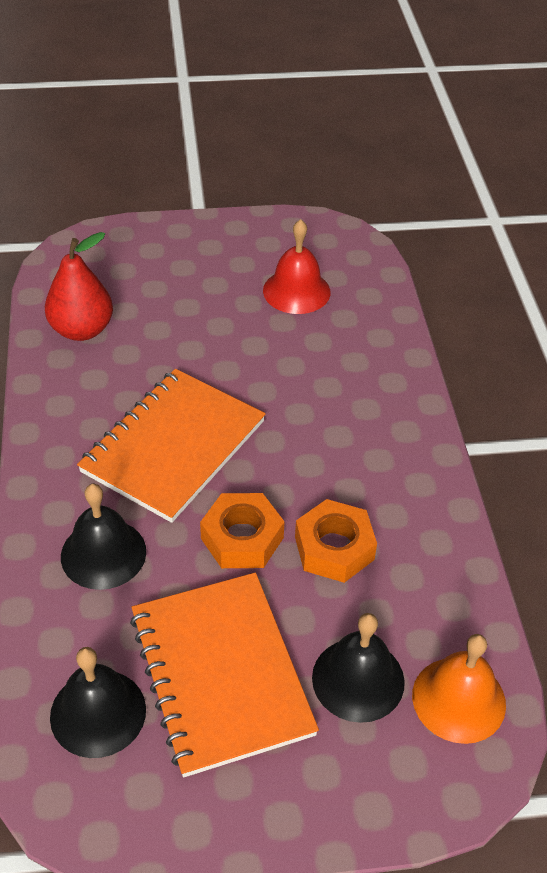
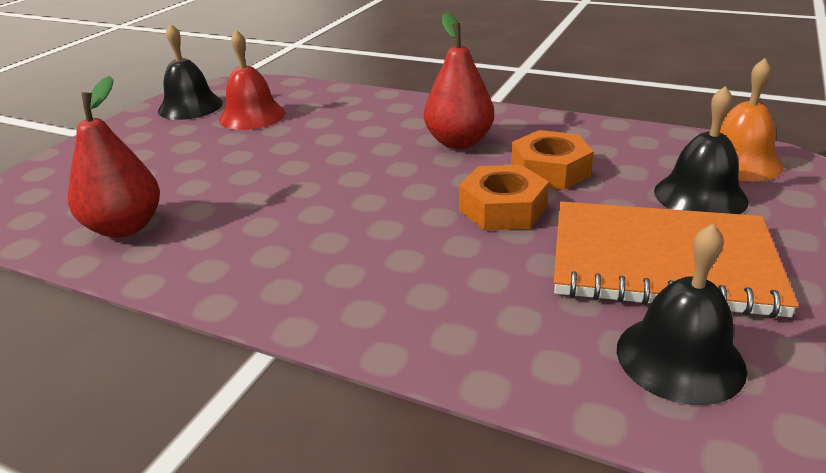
camera: 55 degrees left, 15 degrees down
(103, 553) = (452, 294): black bell -> black bell (190, 106)
(174, 447) = (353, 215): orange notebook -> none
(346, 459) = (459, 142): none -> red pear

